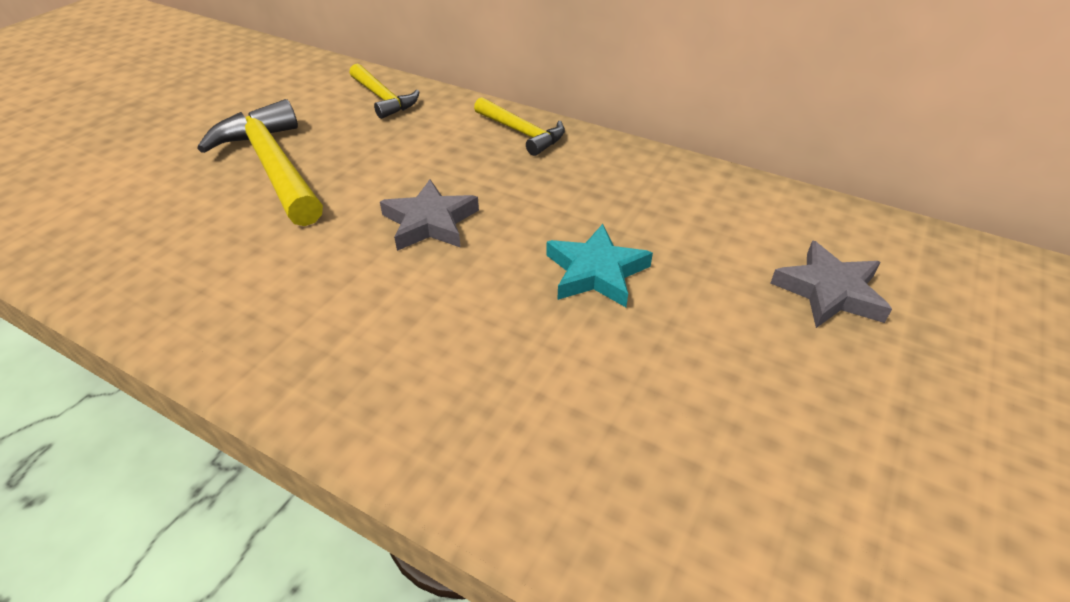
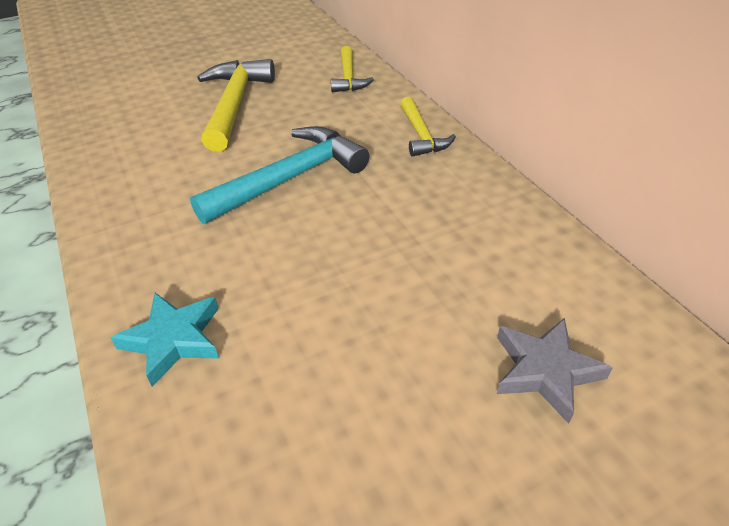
camera: 35 degrees right, 0 degrees up
(430, 222) = (289, 179): grey star -> turquoise hammer
(596, 272) = (364, 263): turquoise star -> turquoise star (173, 339)

